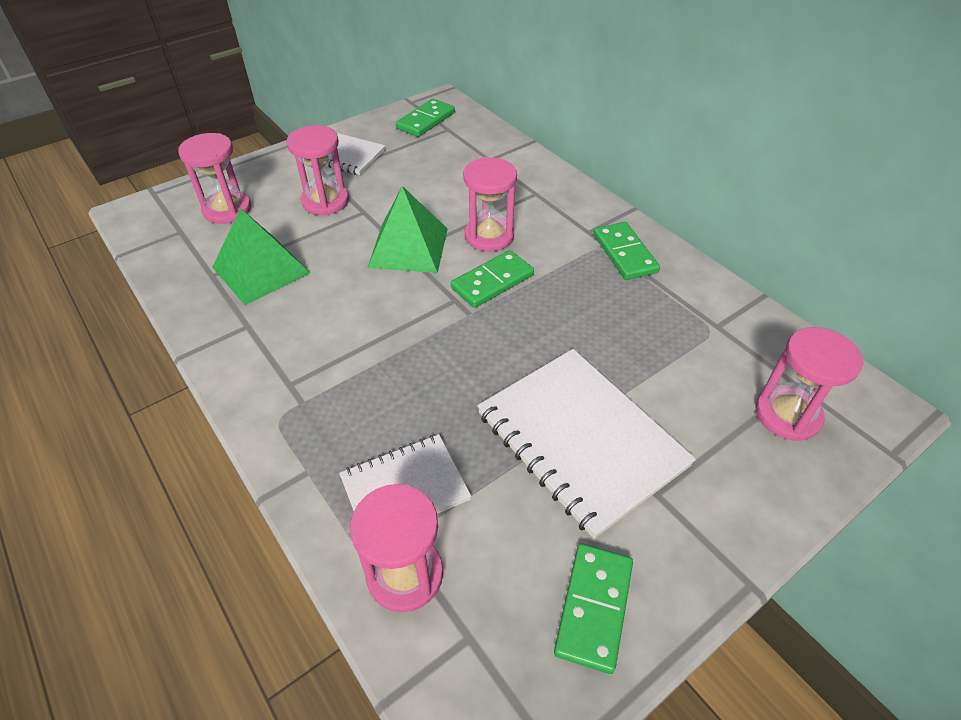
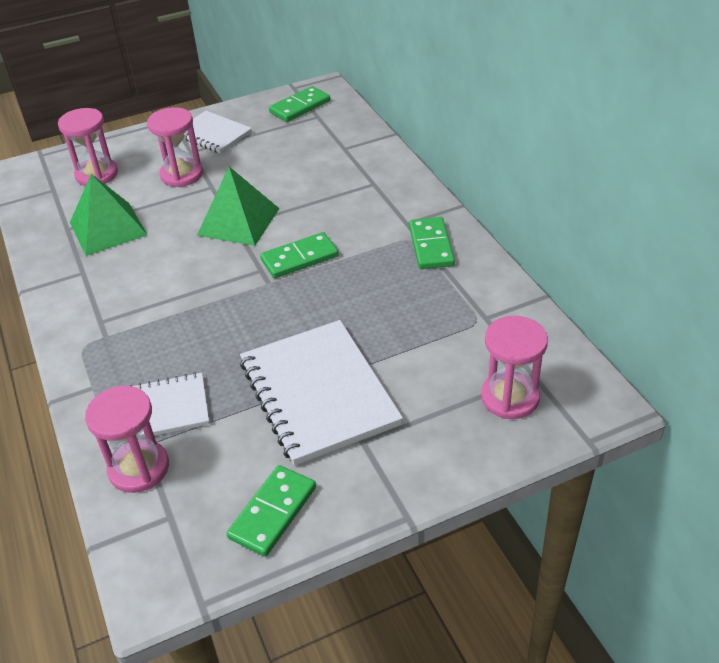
camera: 15 degrees right, 5 degrees down
(489, 236) = (313, 218): pink hourglass -> none

